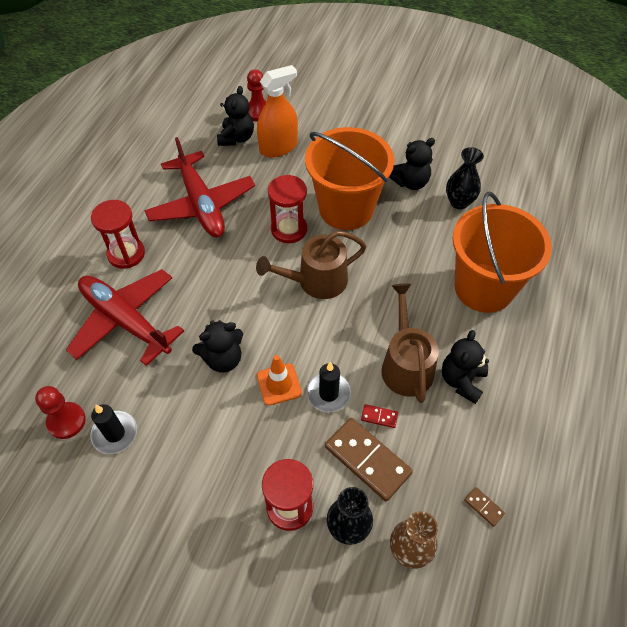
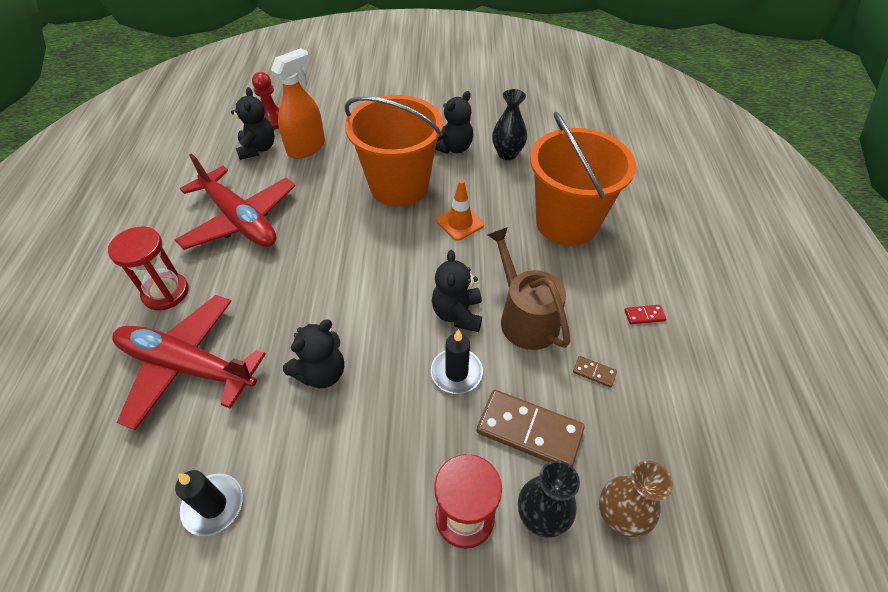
camera: 20 degrees left, 5 degrees down
(66, 421) = (142, 512): red pawn -> none
(279, 384) = (397, 380): orange traffic cone -> orange traffic cone (460, 223)
(289, 229) = (346, 220): red hourglass -> none
(317, 281) = (396, 262): brown watering can -> none
(379, 417) = (521, 380): red domino -> red domino (644, 315)
(462, 380) = (588, 316): black teddy bear -> black teddy bear (457, 314)
(484, 507) = (672, 438): brown domino -> brown domino (594, 372)

